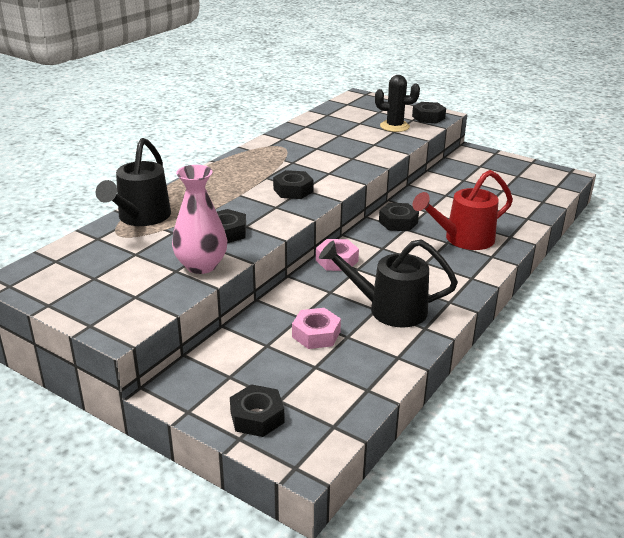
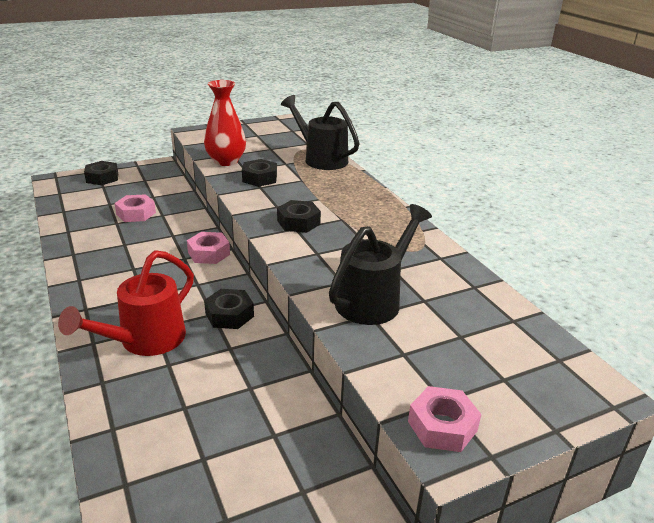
camera: 120 degrees right, 0 degrees up
(201, 265) = (226, 161): pink vase -> red vase
(389, 309) = (115, 249): black watering can -> black watering can (374, 299)
(394, 126) = (423, 363): black cactus -> none
(428, 117) = (442, 426): black nut -> pink nut
(463, 239) = (145, 341): red watering can -> red watering can turned 150 degrees counterclockwise

